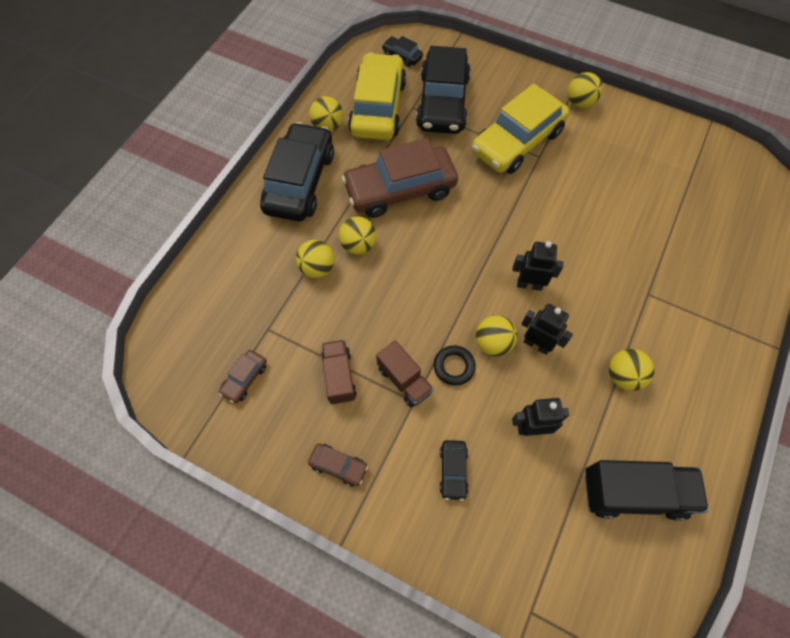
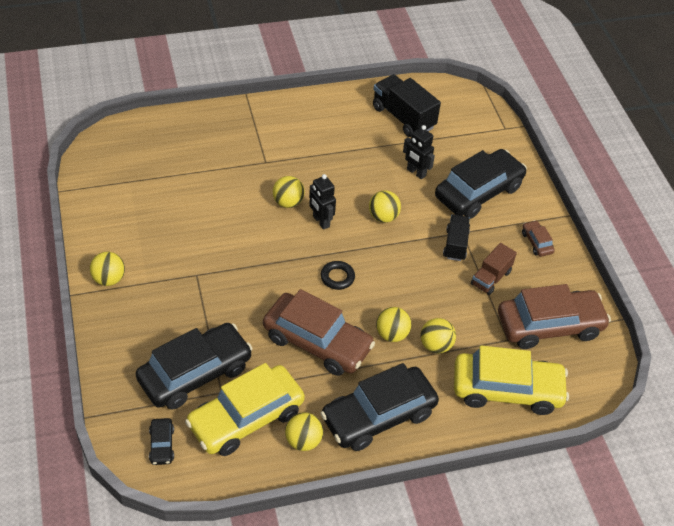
camera: 135 degrees left, 15 degrees down
(245, 379) = (549, 325): brown car -> brown car, size x2.35
(404, 380) = (455, 245): brown truck -> black truck
(453, 471) = (478, 192): black car -> black car, size x2.35
(454, 366) = (420, 226): black ring -> black ring (337, 277)
(517, 142) = (194, 296): yellow car -> yellow car (507, 390)
(537, 344) = (360, 196): black robot -> none
(623, 376) = (338, 149): yellow ball -> yellow ball (288, 202)

